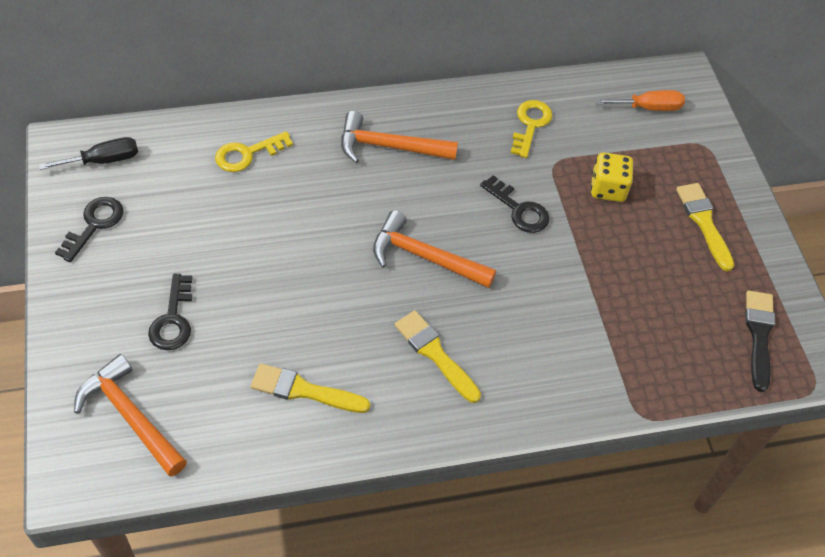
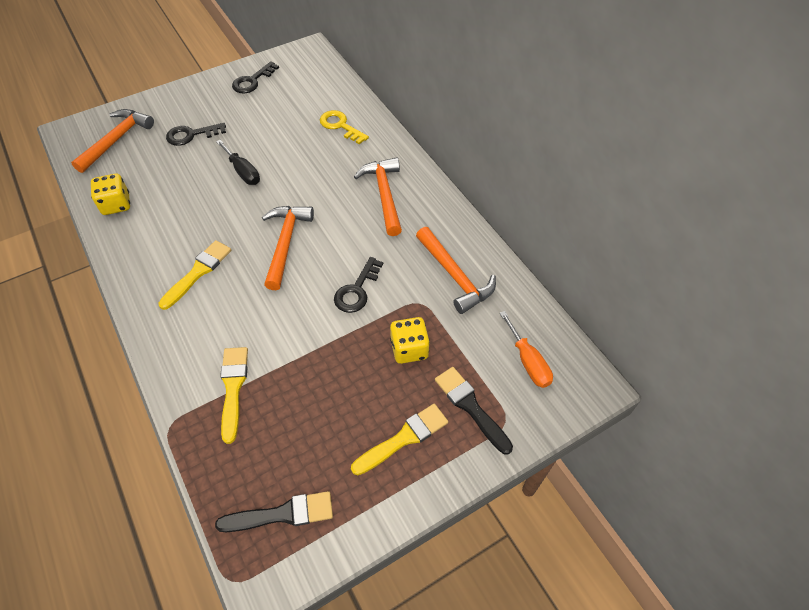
camera: 75 degrees right, 0 degrees up
(94, 225) = (252, 81): black key -> black key turned 120 degrees clockwise
(103, 160) = (304, 68): black screwdriver -> black screwdriver (243, 172)
(272, 431) = (116, 204): none -> yellow dice
(304, 390) = (151, 210): yellow brush -> yellow brush (233, 388)
(530, 125) = (455, 276): yellow key -> orange hammer
(684, 164) = (470, 406): none -> black brush

